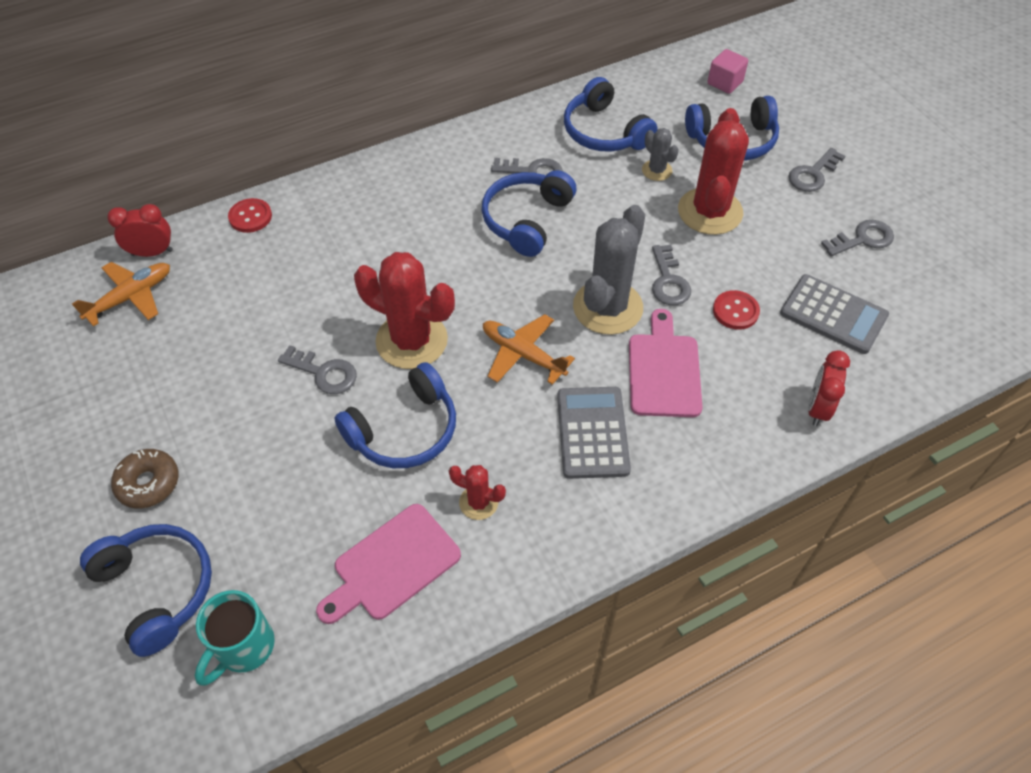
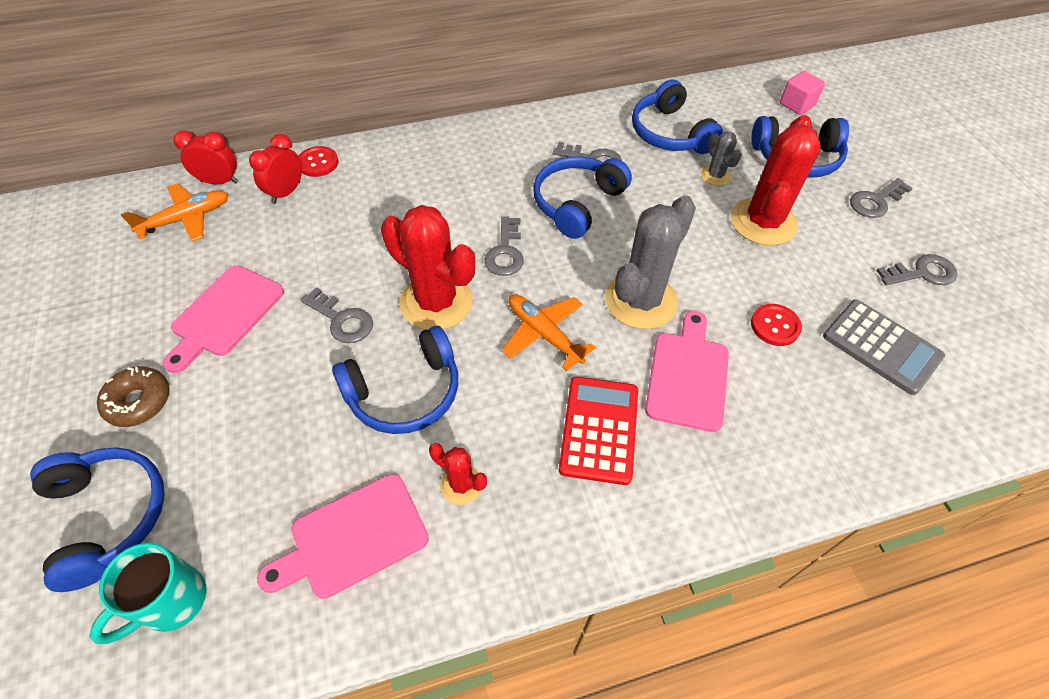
camera: 10 degrees right, 0 degrees up
(205, 387) = (225, 314): none -> pink cutting board
(592, 433) = (599, 429): grey calculator -> red calculator
(668, 281) = (709, 284): grey key -> grey key (505, 252)
(817, 408) = (852, 446): red clock -> red clock (286, 192)

